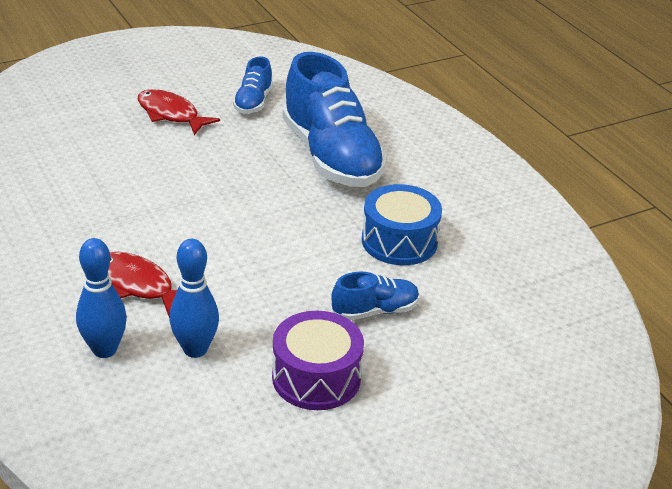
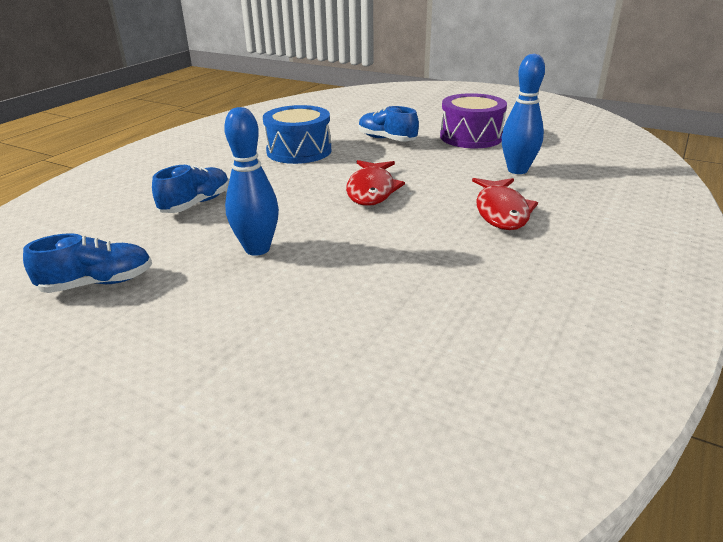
camera: 120 degrees left, 5 degrees down
(104, 349) = (579, 195): blue bowling pin -> blue bowling pin (257, 249)
(171, 114) = (180, 330): red fish -> red fish (371, 190)
(331, 157) = (196, 204): blue shoe -> blue shoe, size x0.47

